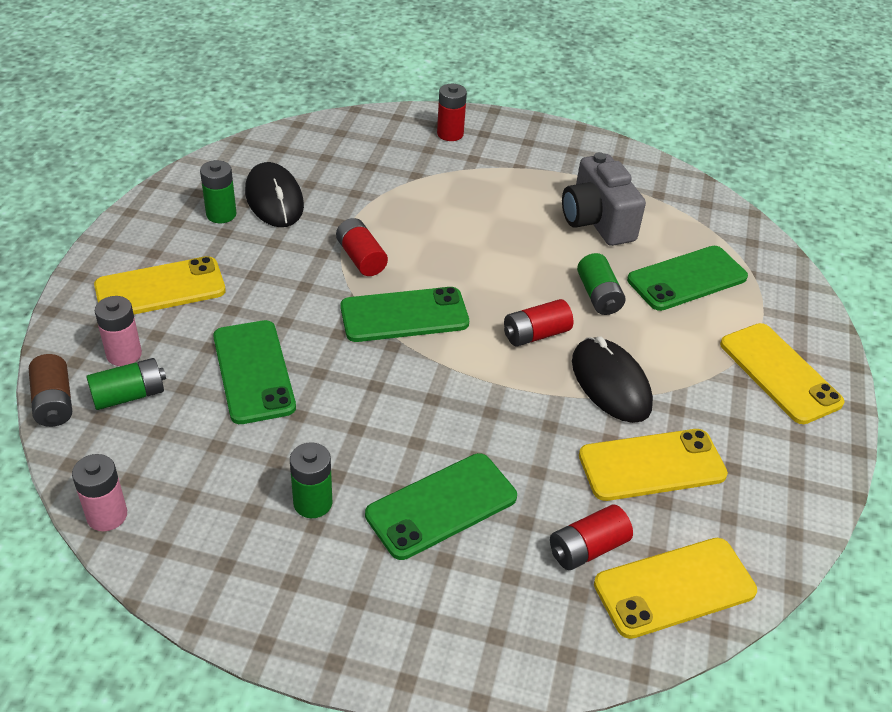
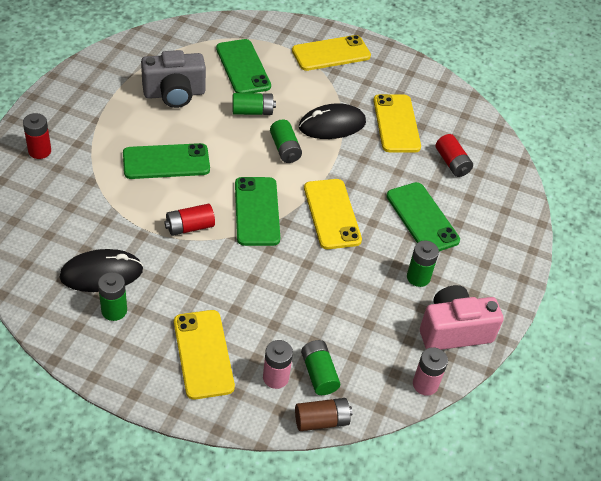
camera: 85 degrees left, 5 degrees up
(209, 552) = (454, 330): none -> pink camera
(253, 372) = (303, 300): green phone -> green phone (166, 162)
(536, 334) = (285, 149): red battery -> green battery
(674, 587) = (476, 136): yellow phone -> yellow phone (332, 214)

